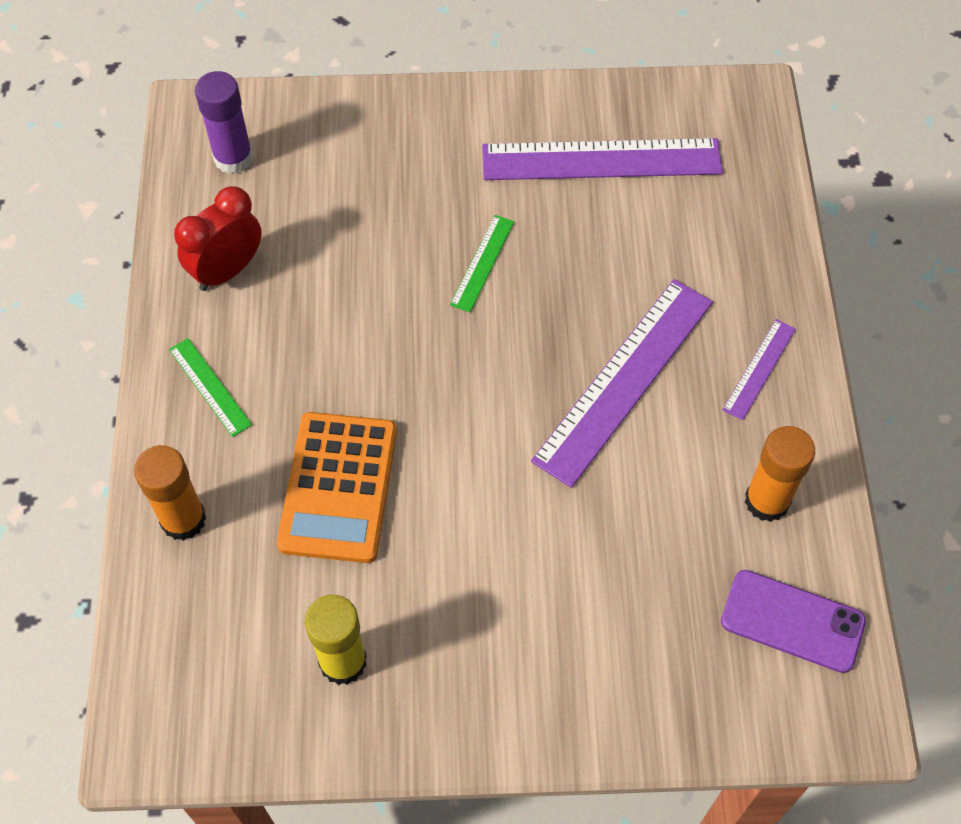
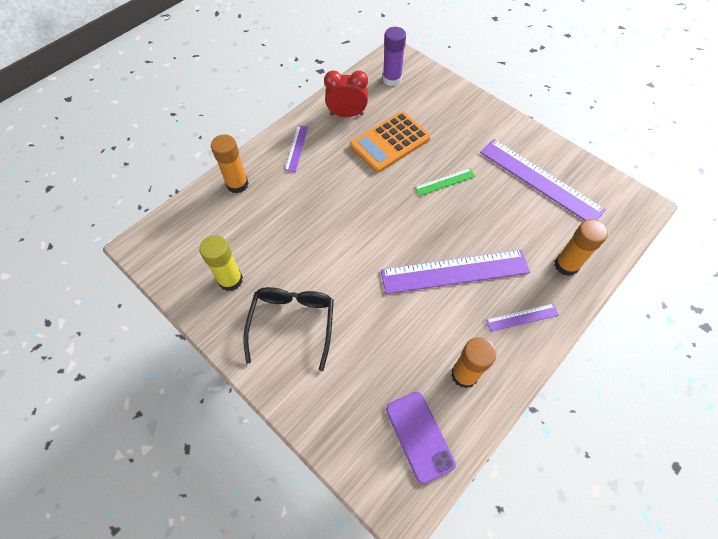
camera: 45 degrees right, 0 degrees up
(209, 387) = (296, 148): green ruler -> purple ruler
(338, 487) = (299, 218): orange calculator -> orange calculator (390, 142)
(496, 637) = (292, 323): none -> black glasses
(743, 255) = (566, 265): none -> orange glue stick

